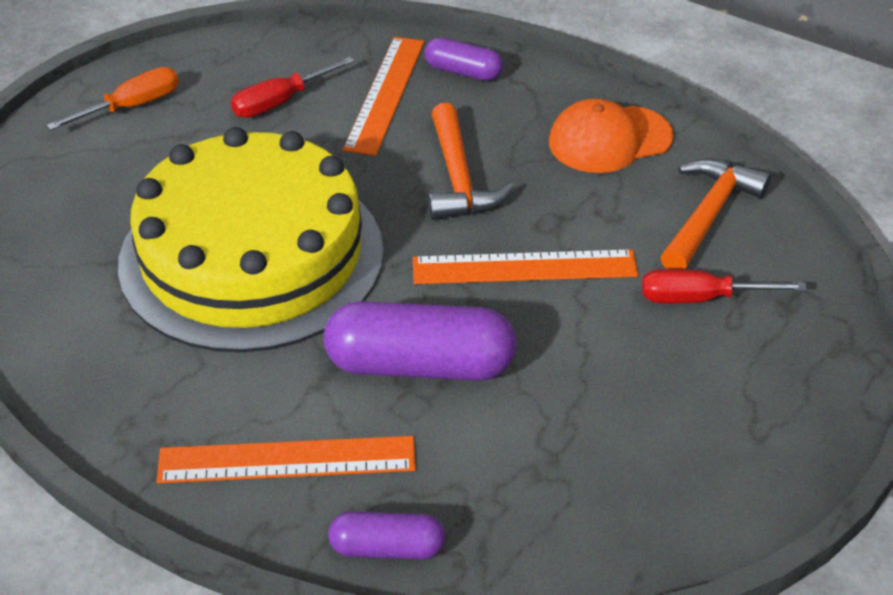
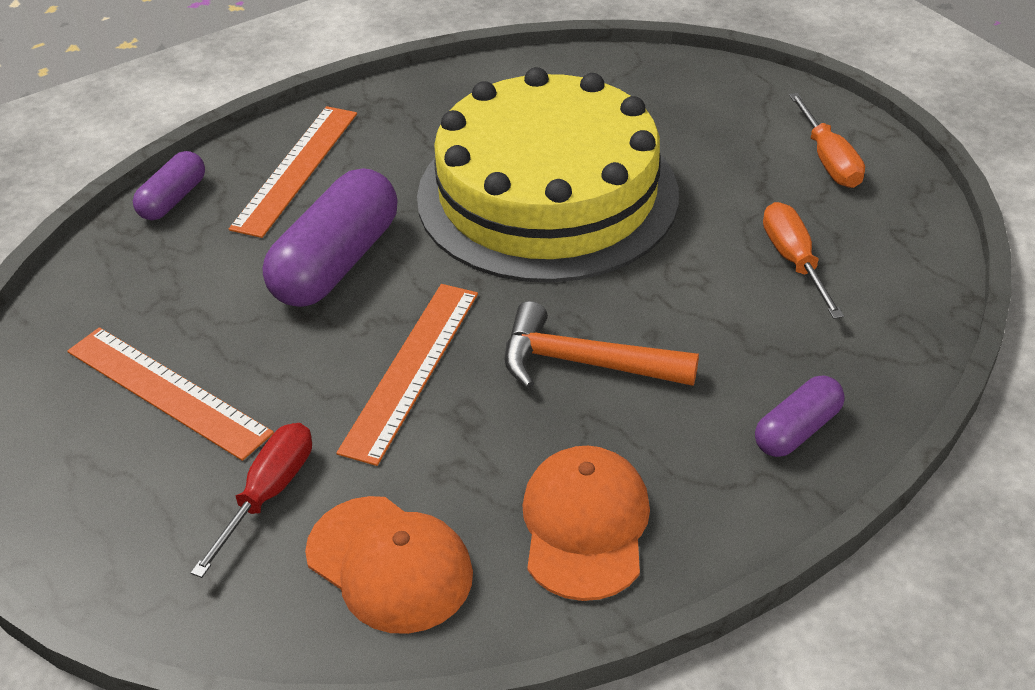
camera: 115 degrees right, 0 degrees up
(281, 102) = (794, 261): red screwdriver -> orange screwdriver
(385, 94) = (775, 347): orange ruler -> orange ruler (167, 392)
(708, 215) = (389, 564): orange hammer -> orange cap

